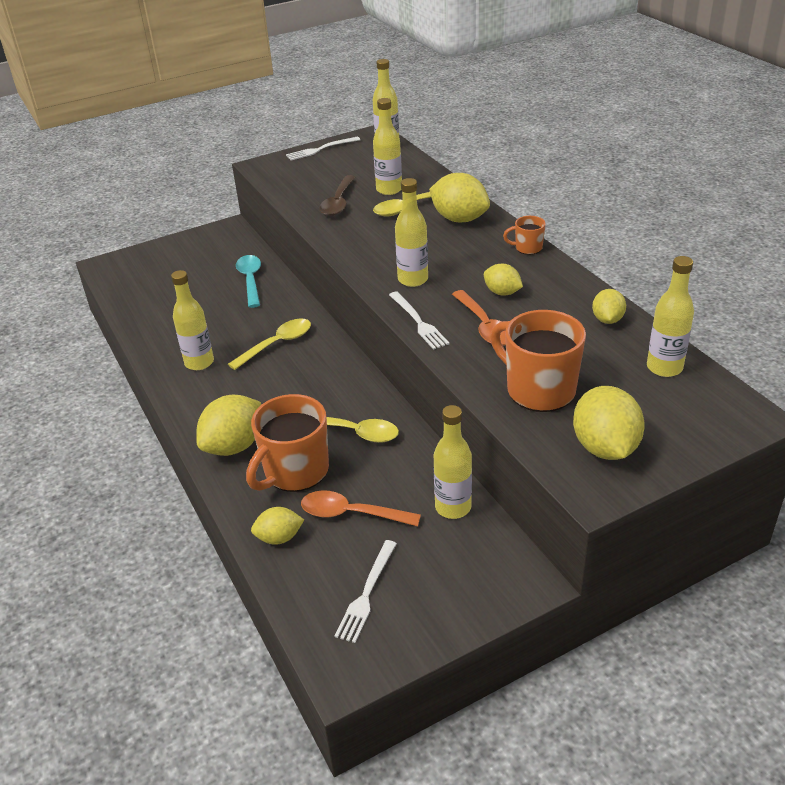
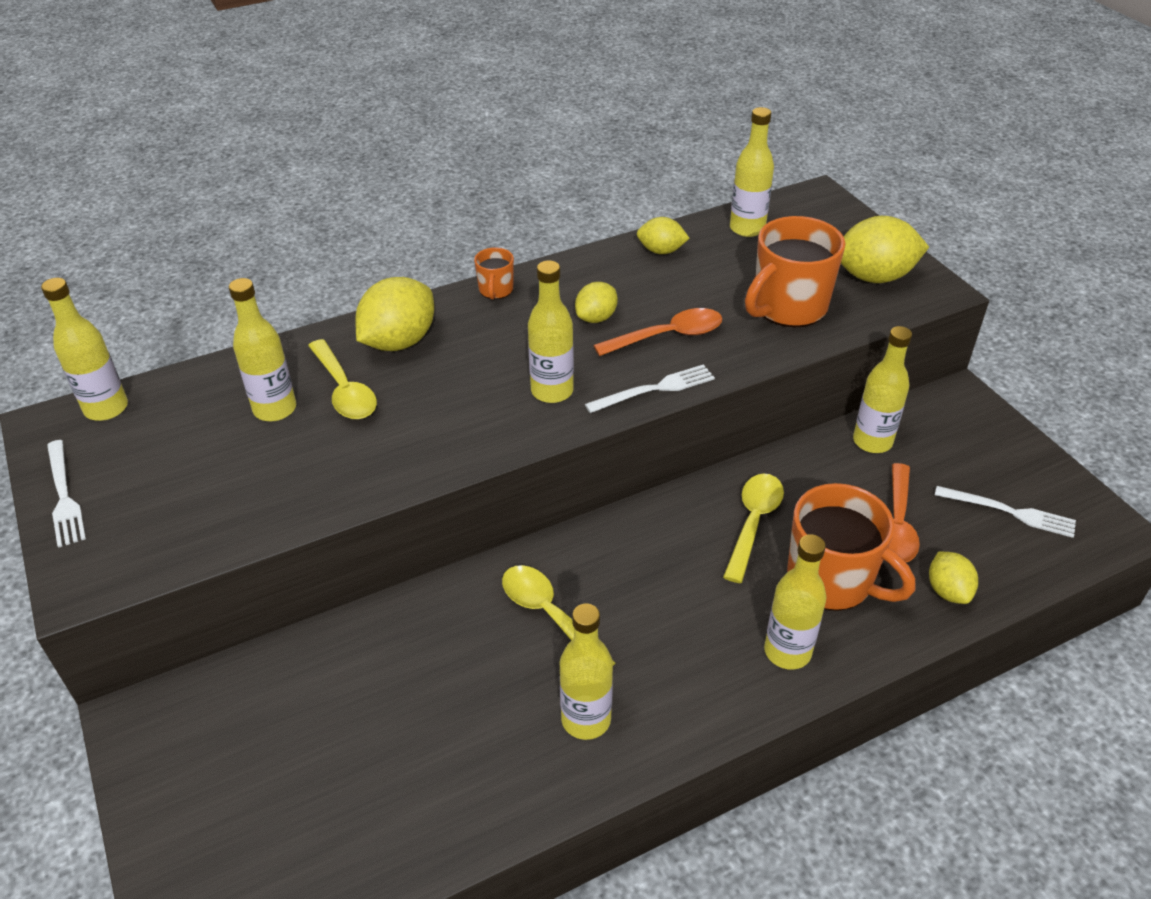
camera: 90 degrees left, 5 degrees up
(234, 446) = (787, 652): yellow lemon -> yellow bottle
(250, 280) = (348, 665): turquoise spoon -> none
(338, 202) = (292, 469): brown spoon -> none

